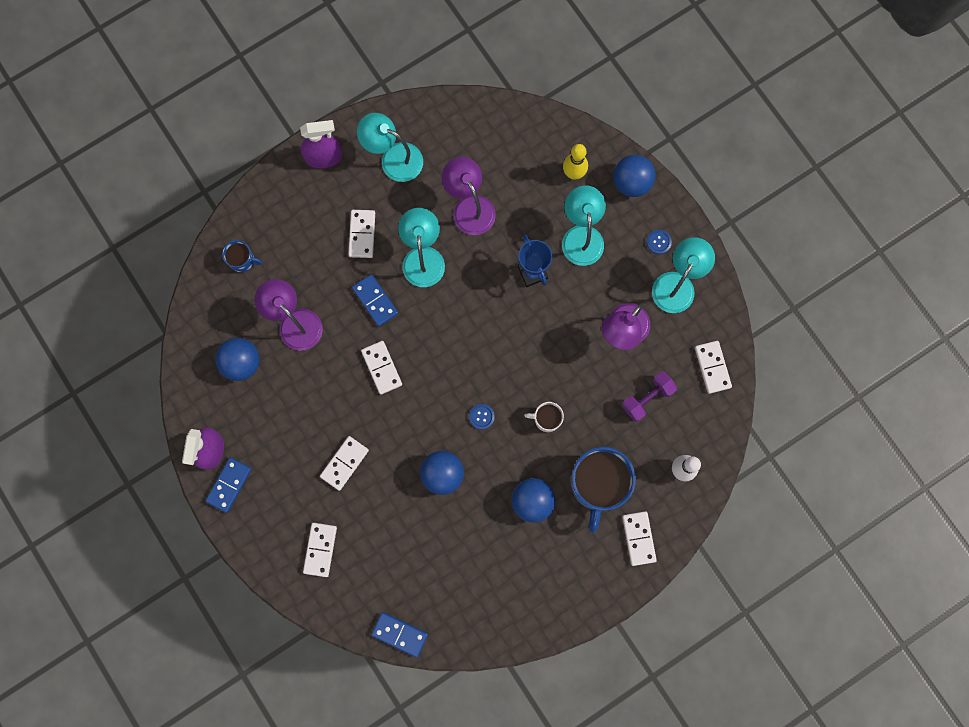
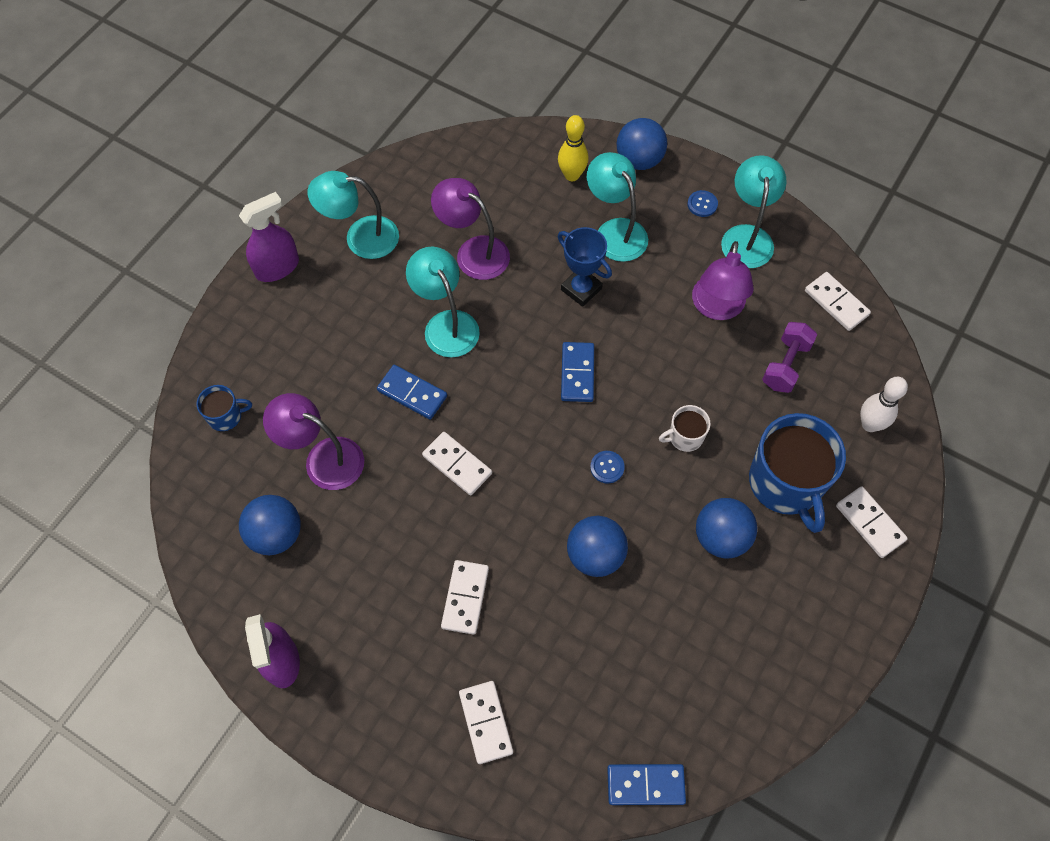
camera: 25 degrees left, 15 degrees down
(229, 485) = (324, 694): blue domino -> blue domino (577, 373)
(362, 234) = (361, 329): white domino -> none

